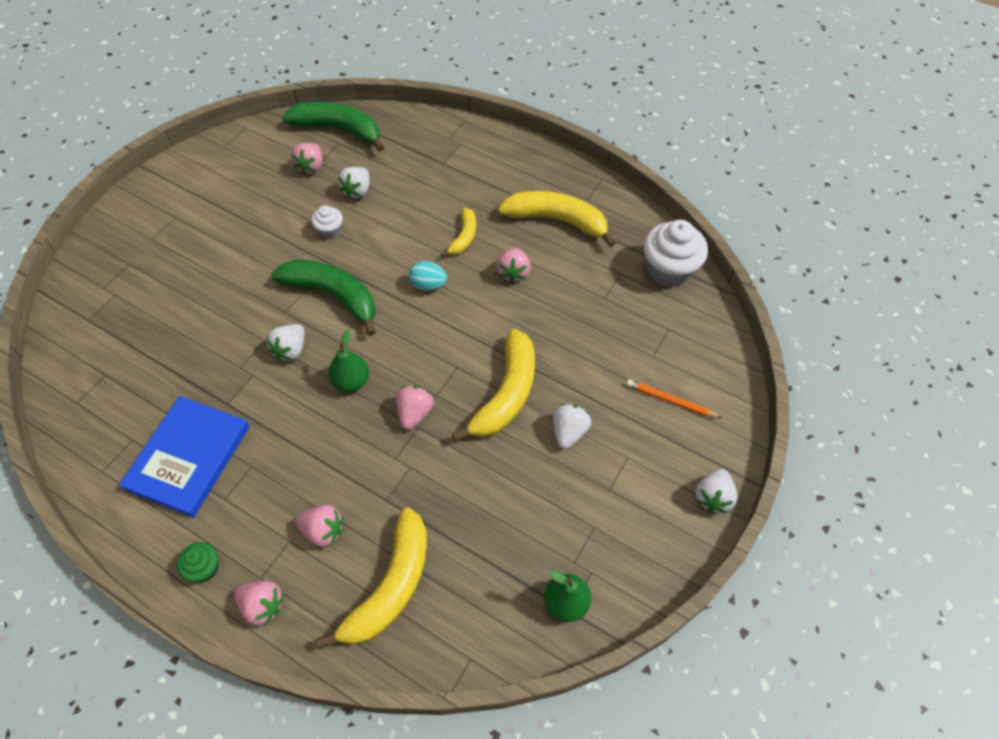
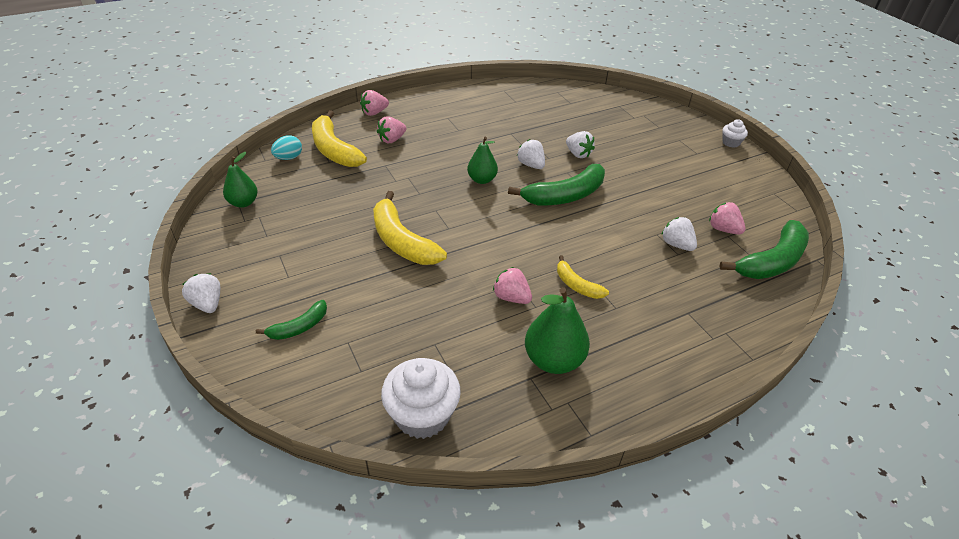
camera: 120 degrees right, 15 degrees down
(189, 458) = (485, 114): blue book -> none
(204, 568) = (414, 103): green cupcake -> none
(330, 230) = (636, 215): white cupcake -> white cupcake (731, 143)
(415, 413) = (431, 196): pink strawberry -> none
(428, 285) = (538, 244): turquoise egg -> turquoise egg (289, 158)
(557, 220) = (553, 360): yellow banana -> green pear
(569, 432) = (340, 257): white strawberry -> white strawberry (578, 154)
(670, 400) = (299, 327): orange pencil -> green banana

